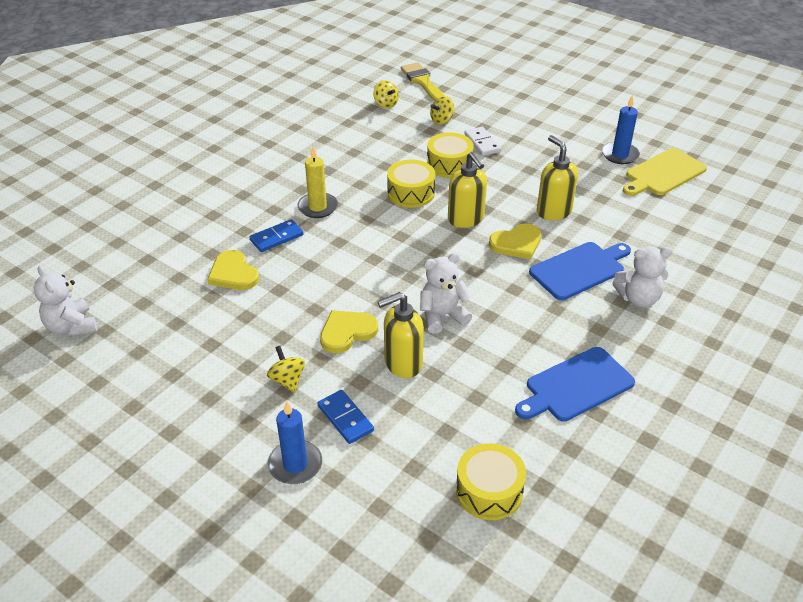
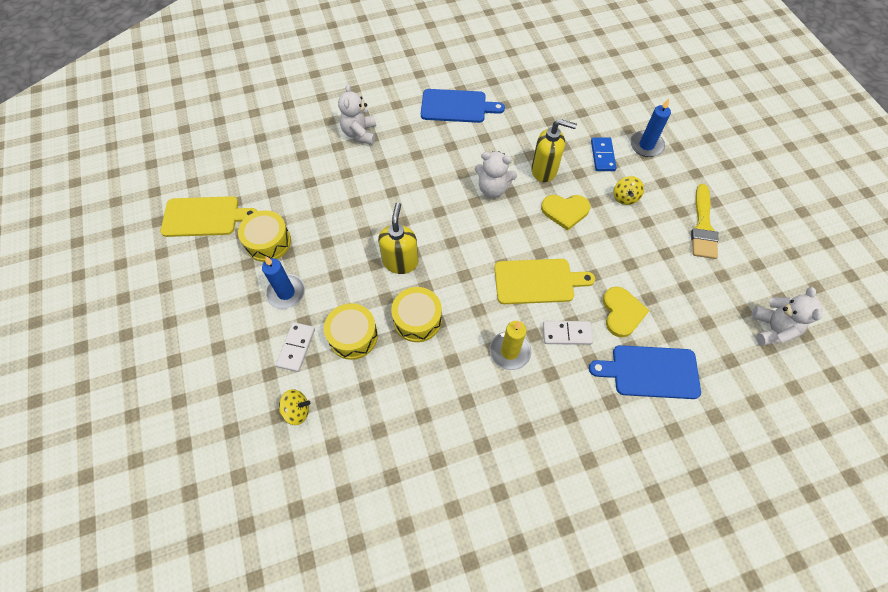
camera: 145 degrees left, 20 degrees up
(276, 237) = (566, 334): blue domino -> white domino
(330, 261) = (537, 281): none -> yellow cutting board
(386, 104) = (325, 485): yellow spinning top -> none
(423, 82) = (247, 505): yellow brush -> yellow brush (702, 226)
(489, 491) = (552, 84): yellow drum -> yellow drum (268, 242)
(517, 243) = (387, 217): yellow heart -> none
(553, 211) = (329, 230): yellow soap dispenser -> none
(580, 269) = (370, 172): blue cutting board -> blue cutting board (650, 371)
(620, 155) = (207, 256): blue candle -> blue candle (286, 292)
(638, 298) = (360, 133): white teddy bear -> white teddy bear turned 120 degrees counterclockwise

